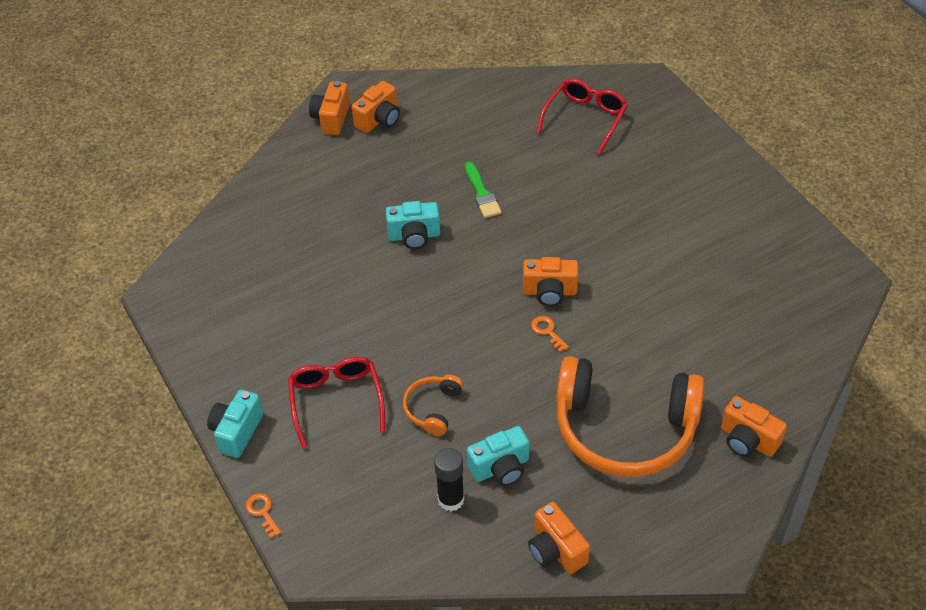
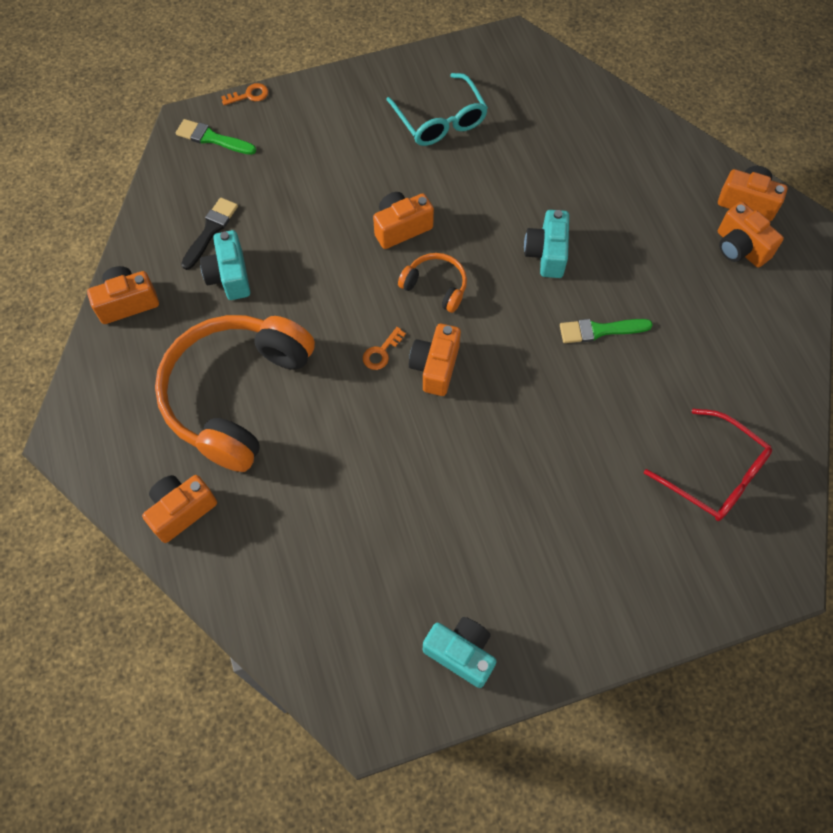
camera: 100 degrees right, 15 degrees up
(237, 432) = (338, 85): turquoise camera -> turquoise camera (461, 653)
(273, 336) = (440, 120): none -> turquoise glasses
(329, 532) = (212, 138): none -> green brush
(336, 401) = (348, 159): red glasses -> none
(410, 342) = (401, 228): none -> orange camera
(433, 408) = (315, 233): orange headphones -> orange headphones (436, 286)
(451, 499) = (210, 231): black glue stick -> black brush
(547, 331) = (381, 352): orange key -> orange key turned 150 degrees clockwise

